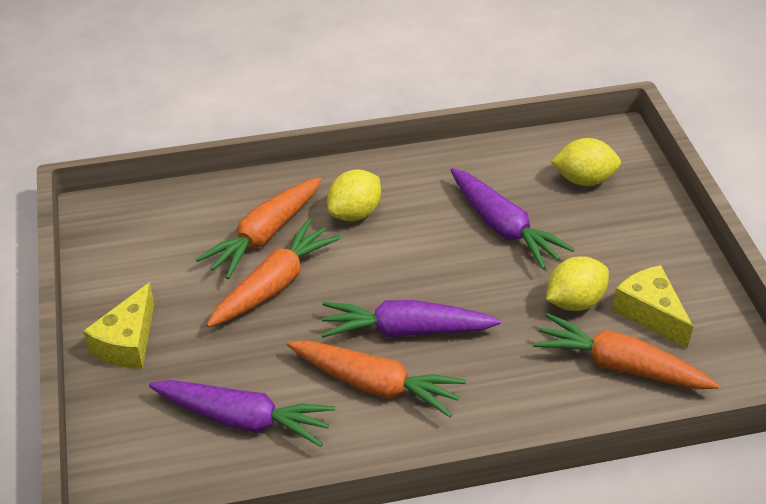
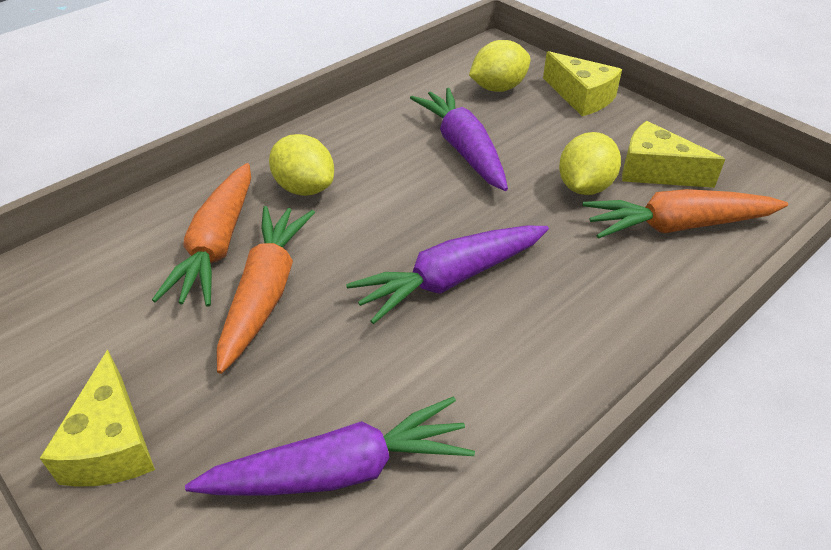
camera: 30 degrees left, 0 degrees up
(354, 213) = (304, 188): yellow lemon -> yellow lemon turned 60 degrees counterclockwise
(375, 385) = (465, 351): orange carrot -> none
(503, 227) = (463, 149): purple carrot -> purple carrot turned 135 degrees counterclockwise
(652, 217) = (581, 97): none -> yellow cheese

